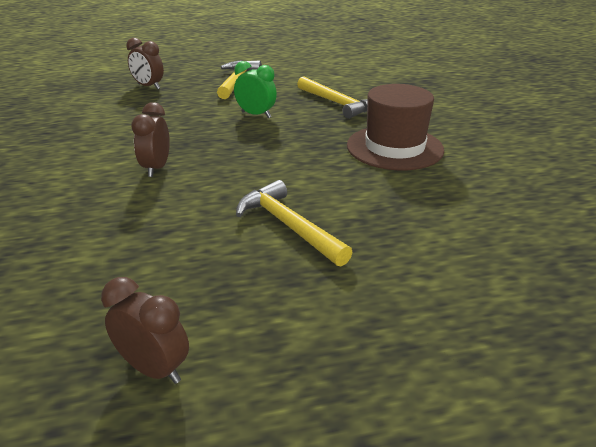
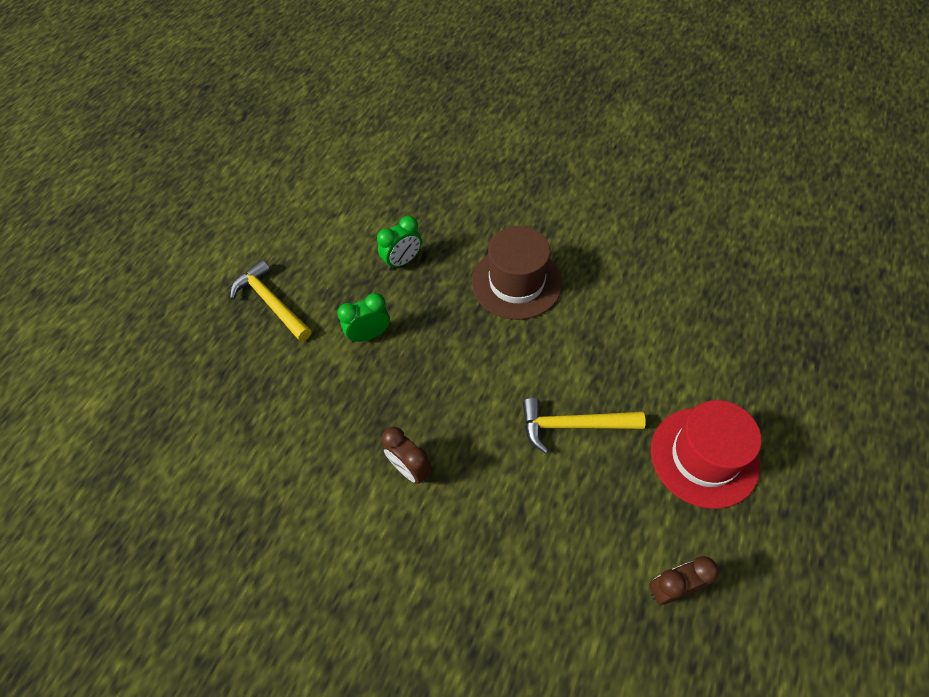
camera: 50 degrees left, 25 degrees up
(148, 86) = (204, 386): brown clock -> none
(337, 103) = (402, 261): yellow hammer -> green clock
(359, 328) = (704, 457): none -> red hat

